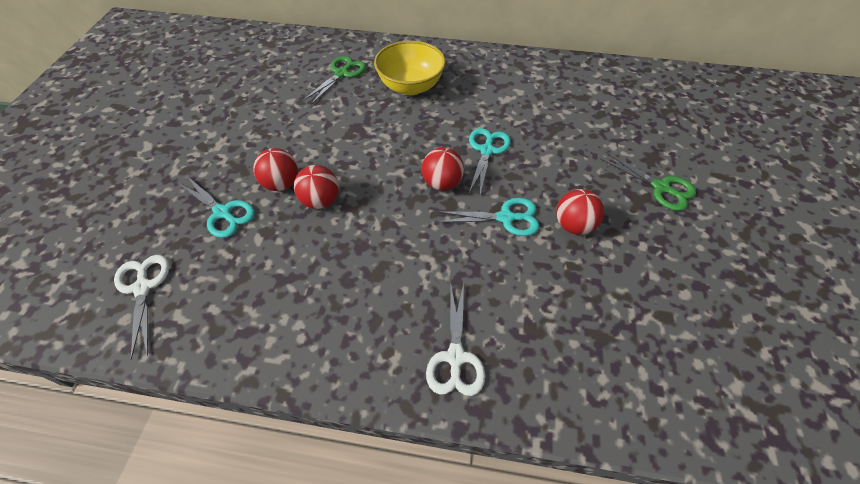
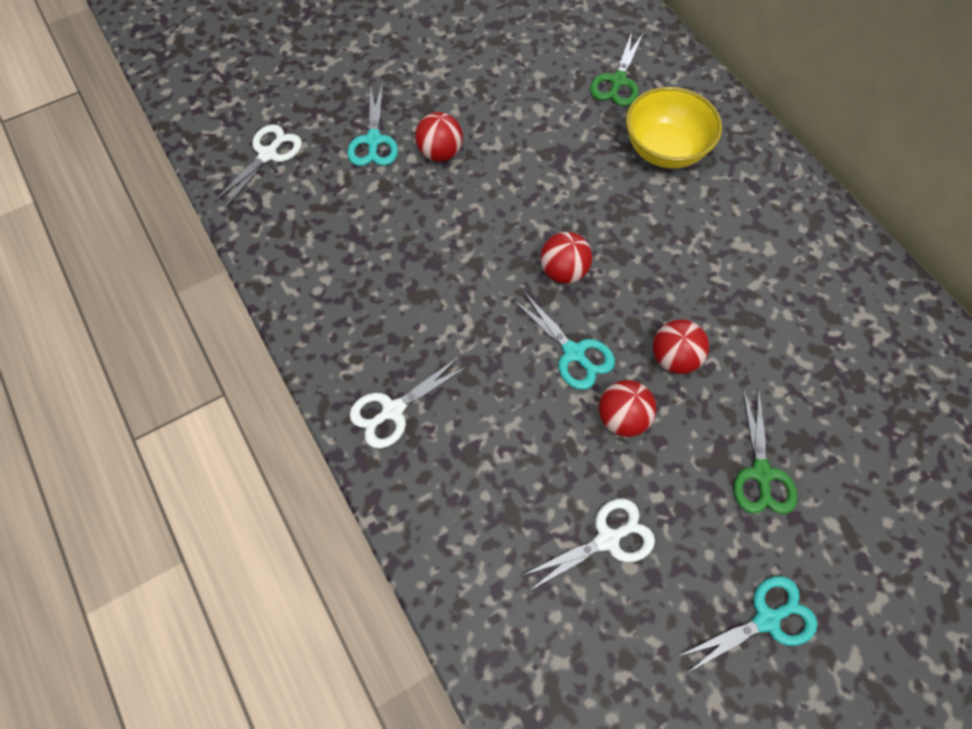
camera: 50 degrees right, 10 degrees up
(320, 201) = (450, 195): red ball -> red ball (674, 358)
(341, 74) = (618, 81): green scissors -> green scissors turned 120 degrees clockwise
(487, 150) = (645, 279): turquoise scissors -> turquoise scissors (766, 619)
(657, 292) = (607, 539): none -> white scissors

